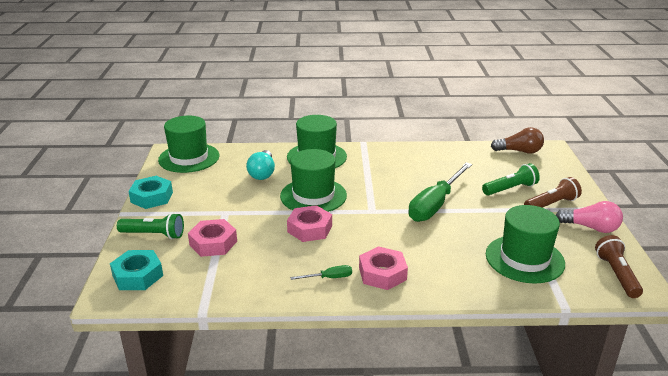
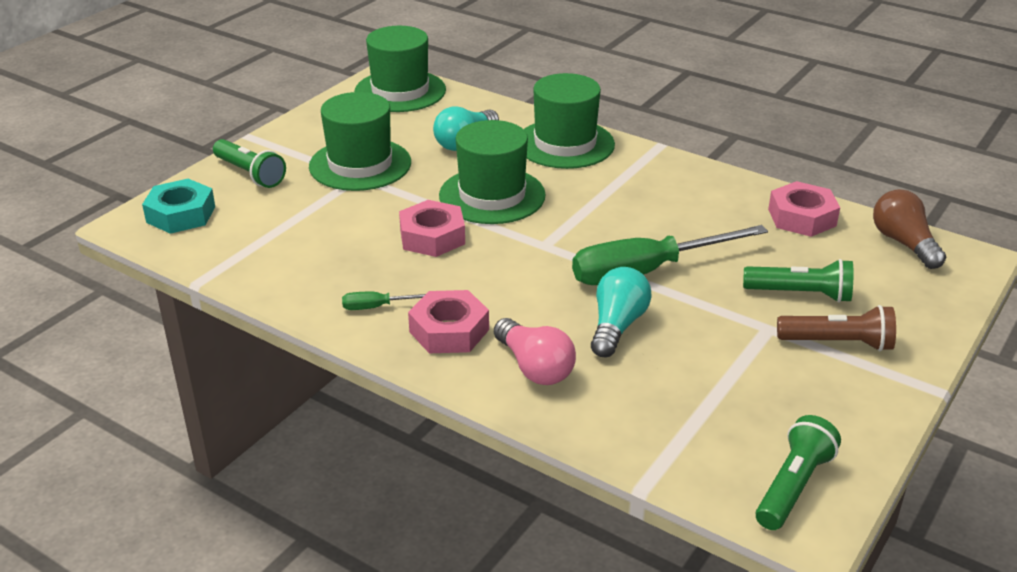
camera: 35 degrees right, 5 degrees up
(152, 197) = (300, 127): turquoise nut -> none
(213, 243) = (300, 209): pink nut -> pink nut (802, 217)
(329, 278) = (378, 307): green screwdriver -> green screwdriver turned 150 degrees clockwise
(456, 236) = (617, 326): none -> turquoise light bulb
(519, 151) = (903, 243): brown light bulb -> brown light bulb turned 150 degrees counterclockwise
(524, 259) = (675, 399): green hat -> green hat (360, 164)
(591, 228) = (854, 404): pink light bulb -> pink light bulb (534, 367)
(616, 275) = (793, 486): brown flashlight -> green flashlight

